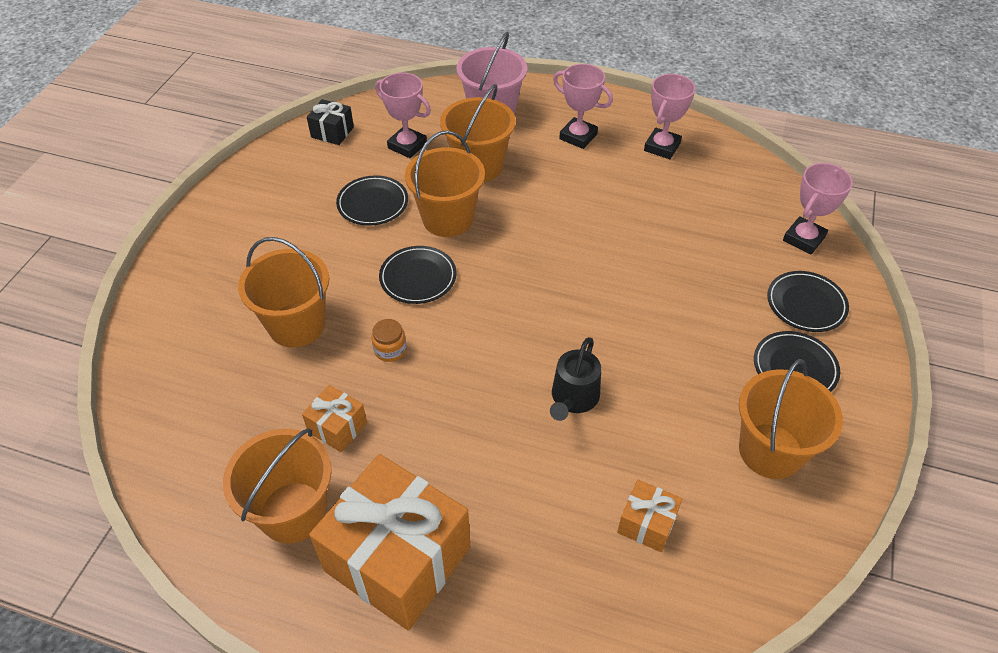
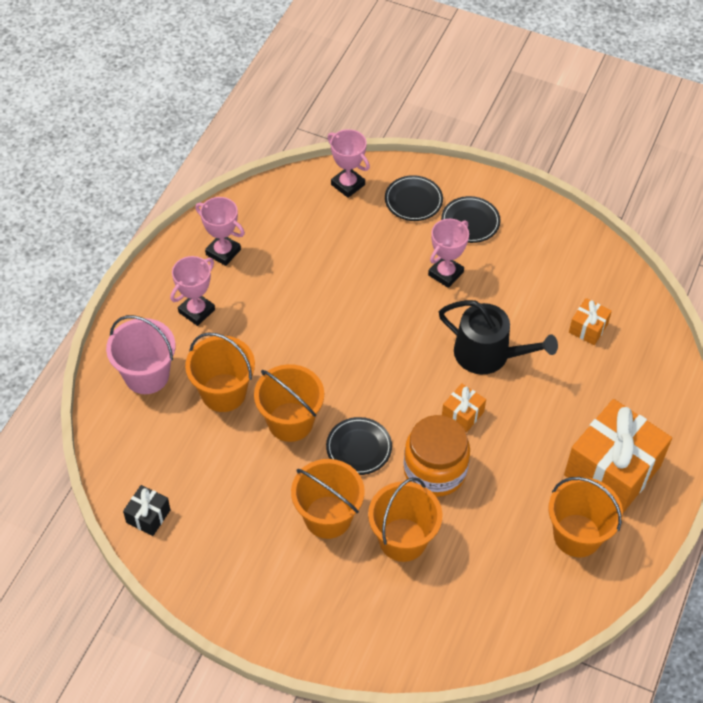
camera: 85 degrees left, 5 degrees up
(337, 427) = (506, 507): orange gift -> orange gift (462, 414)
(373, 203) = (261, 481): black plate -> none
(390, 350) = (435, 470): orange jar -> orange jar, size x2.41
(407, 146) = (183, 450): pink trophy -> pink trophy (445, 273)
(573, 398) = (488, 354): black watering can -> black watering can, size x1.54
(770, 451) = (536, 252): orange bucket -> orange bucket (328, 517)

